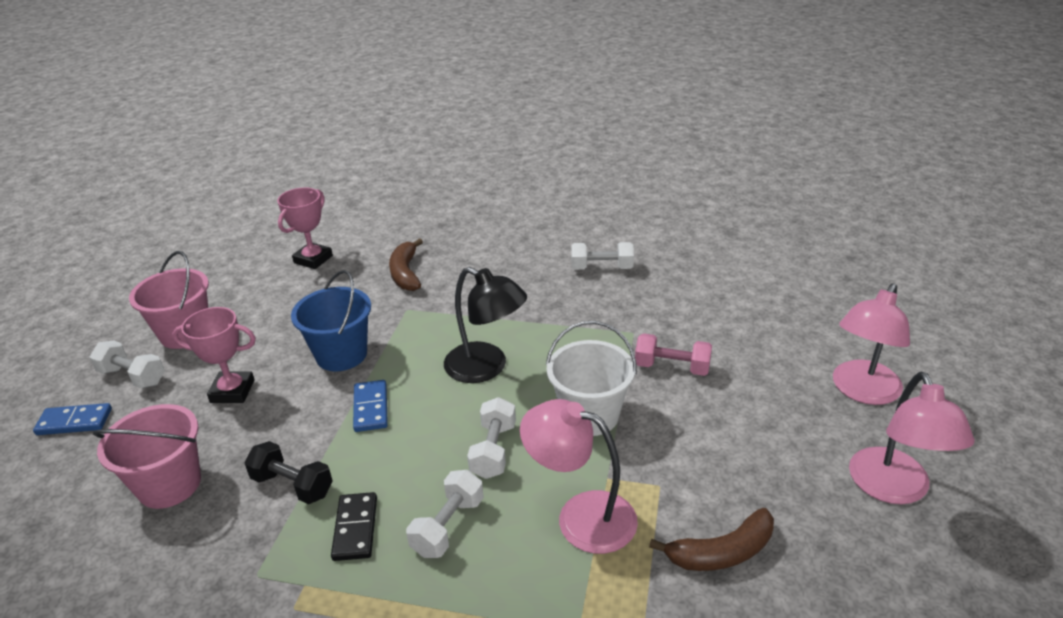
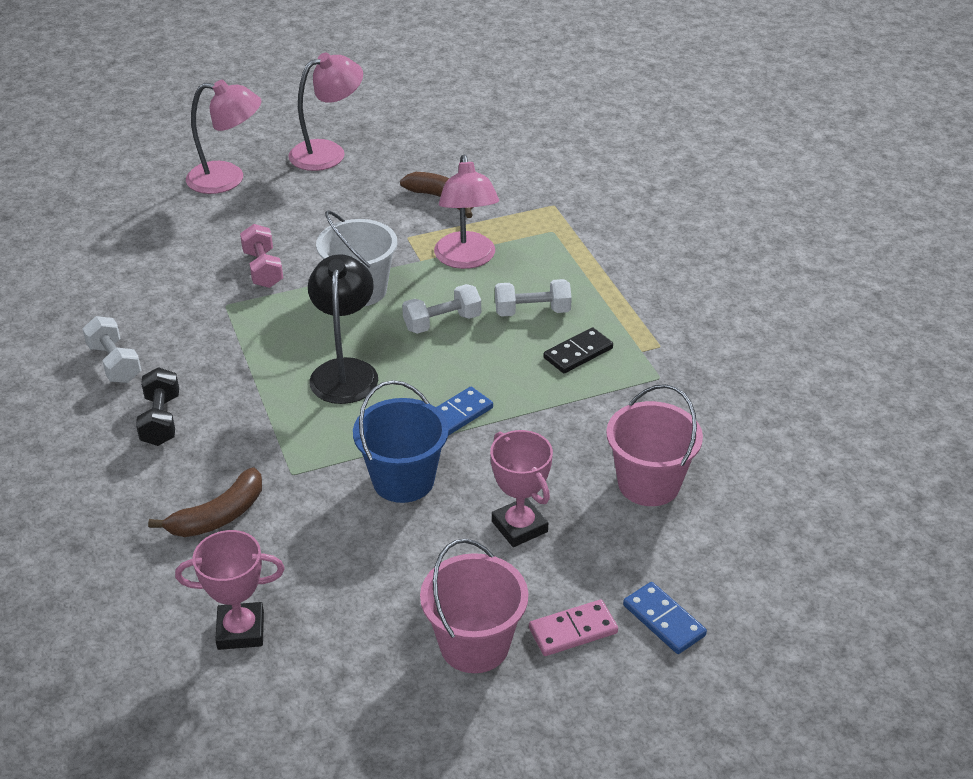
camera: 125 degrees left, 5 degrees up
(132, 376) = (573, 630): white dumbbell -> pink domino
(292, 485) = (577, 409): black dumbbell -> black dumbbell (161, 420)

